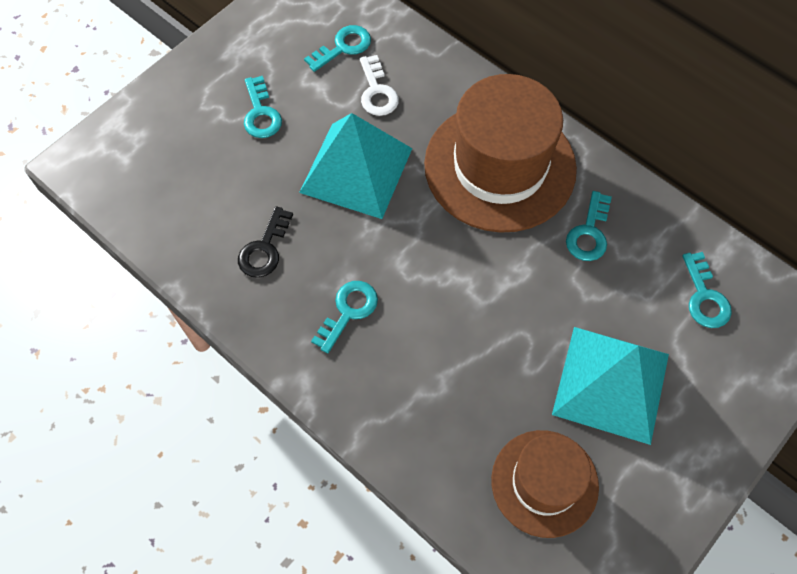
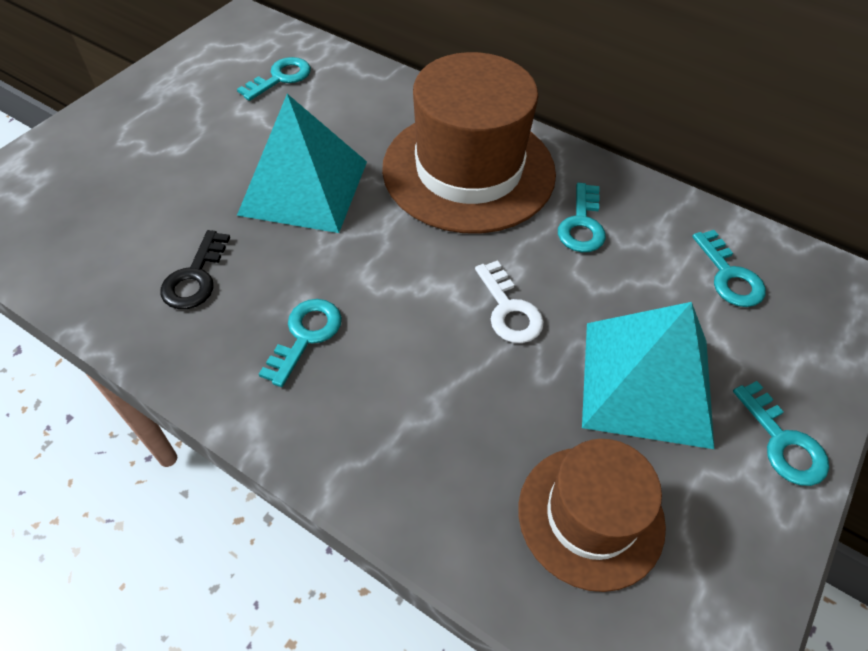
camera: 10 degrees left, 10 degrees down
(261, 113) = (189, 143): turquoise key -> turquoise key (782, 442)
(377, 91) = (321, 113): white key -> white key (509, 309)

